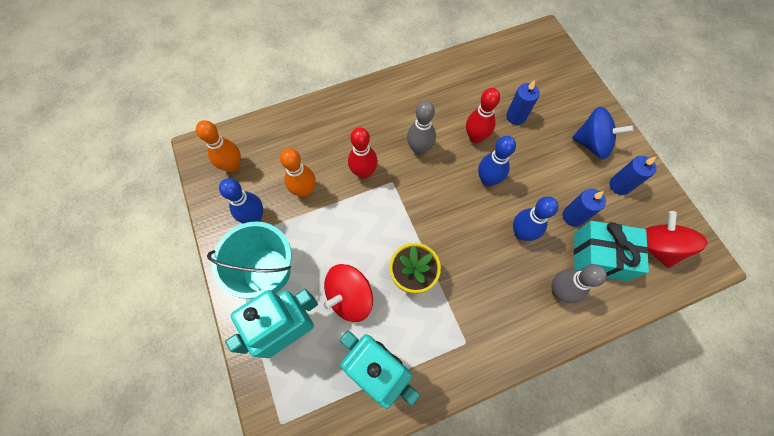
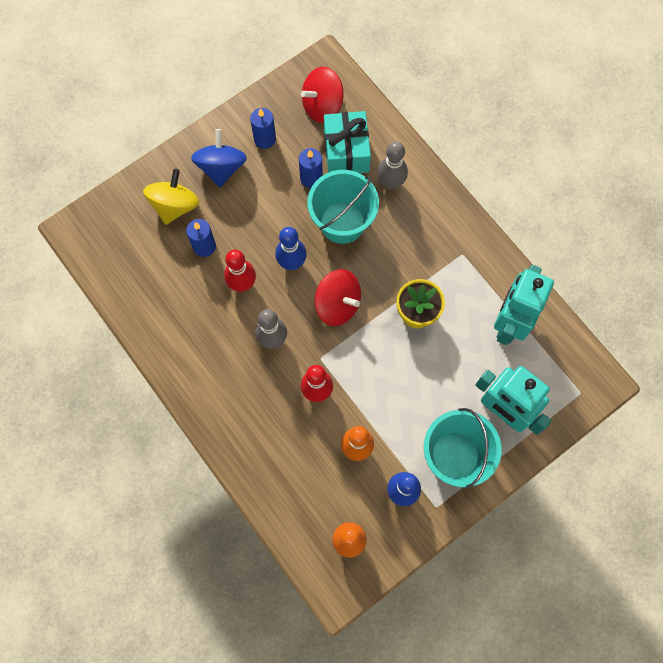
camera: 105 degrees left, 5 degrees up
(350, 297) = (454, 366): red spinning top -> red spinning top (337, 304)
(521, 233) = (342, 222): blue bowling pin -> turquoise bucket
(558, 102) = (175, 206): none -> yellow spinning top

